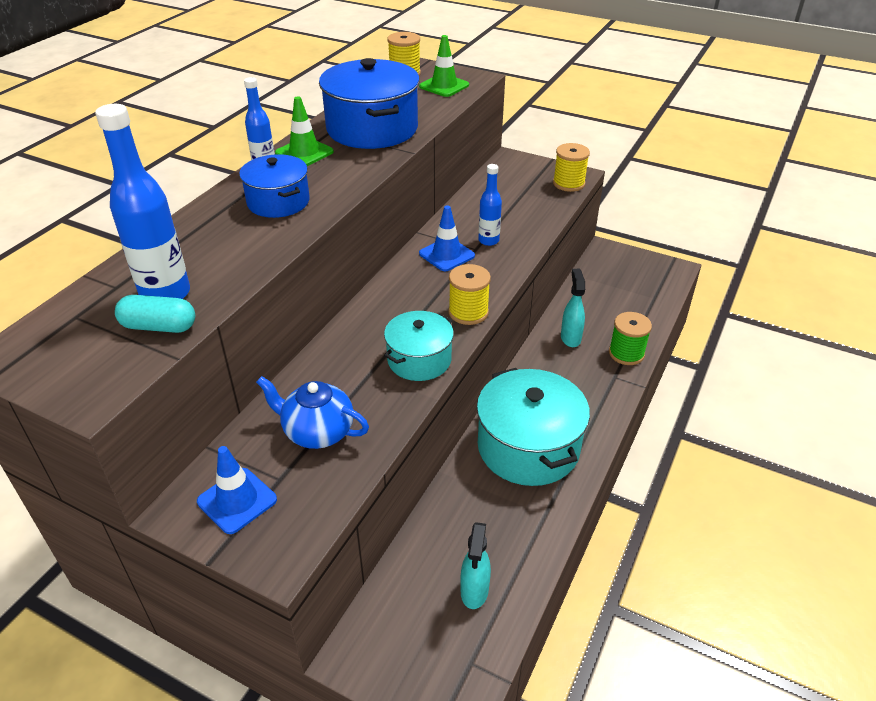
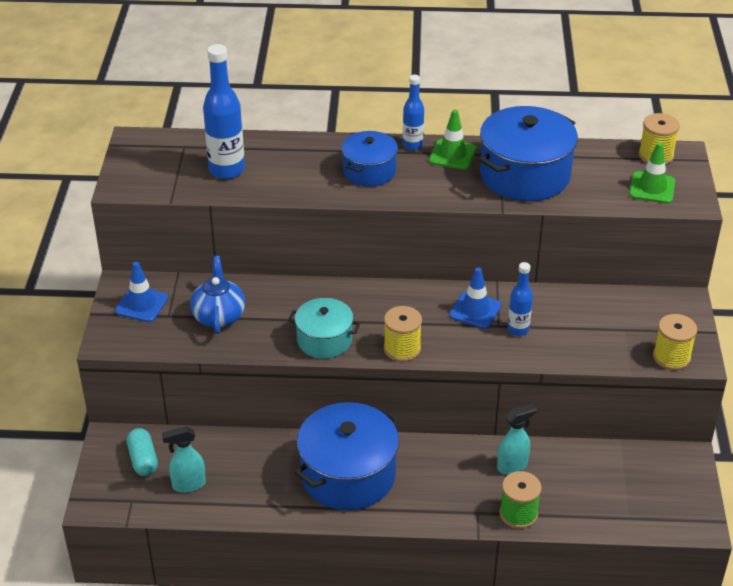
camera: 65 degrees right, 0 degrees up
(159, 326) = (194, 182): turquoise capsule -> turquoise capsule (143, 460)
(528, 447) = (348, 475): turquoise pot -> blue pot

